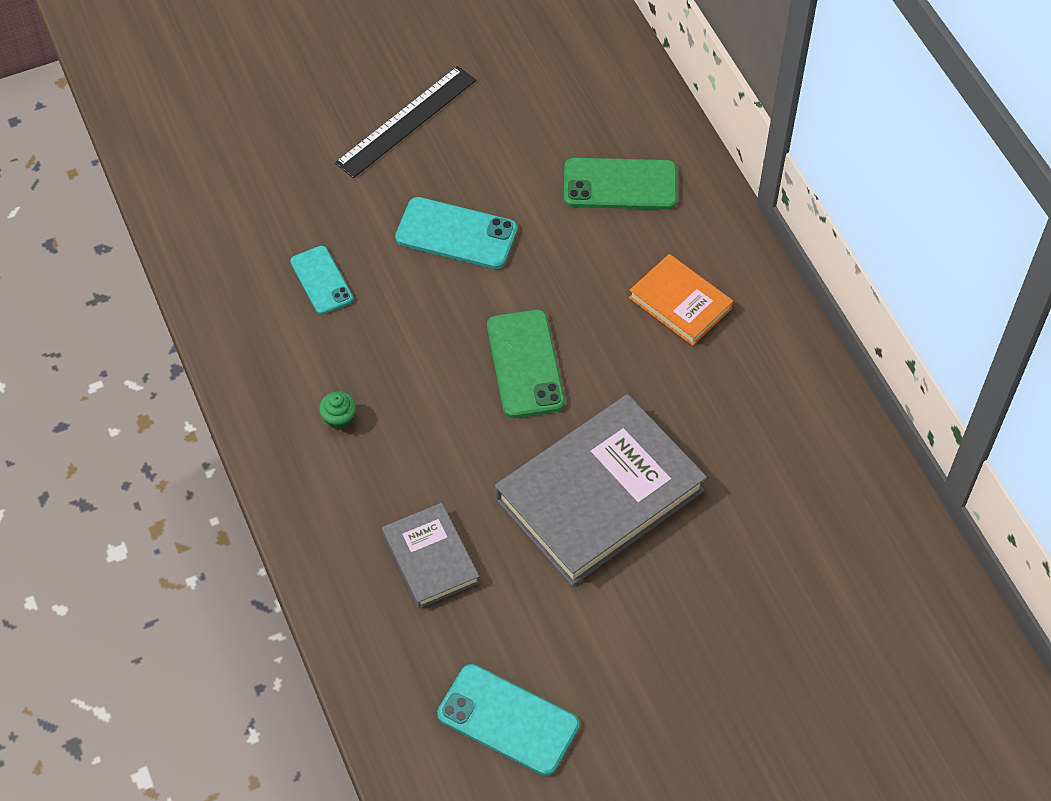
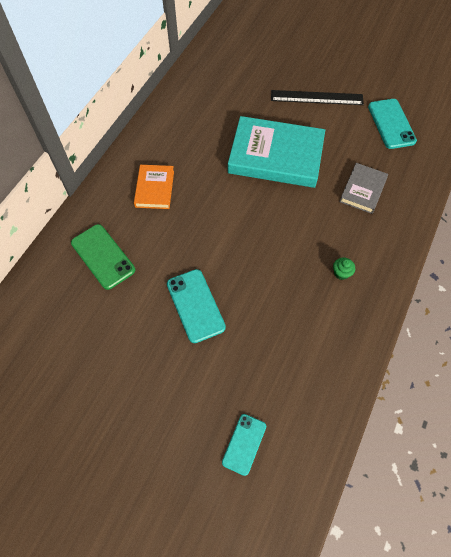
camera: 130 degrees left, 5 degrees up
(321, 280) = (280, 345): turquoise phone -> turquoise phone (244, 444)
(406, 121) = (140, 392): black ruler -> black ruler (316, 98)
(525, 364) = (241, 223): green phone -> none
(599, 494) = (276, 156): grey book -> turquoise book

